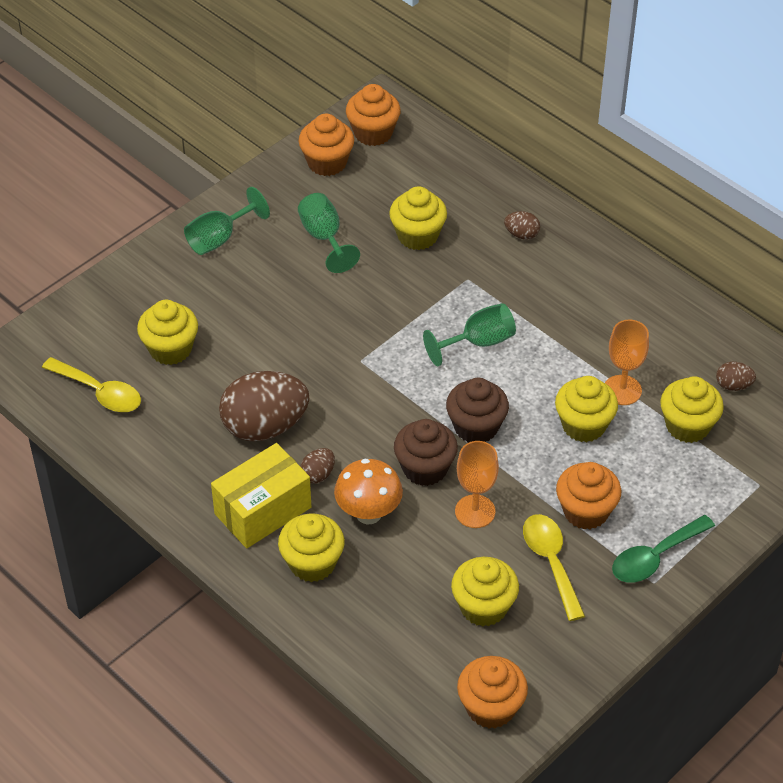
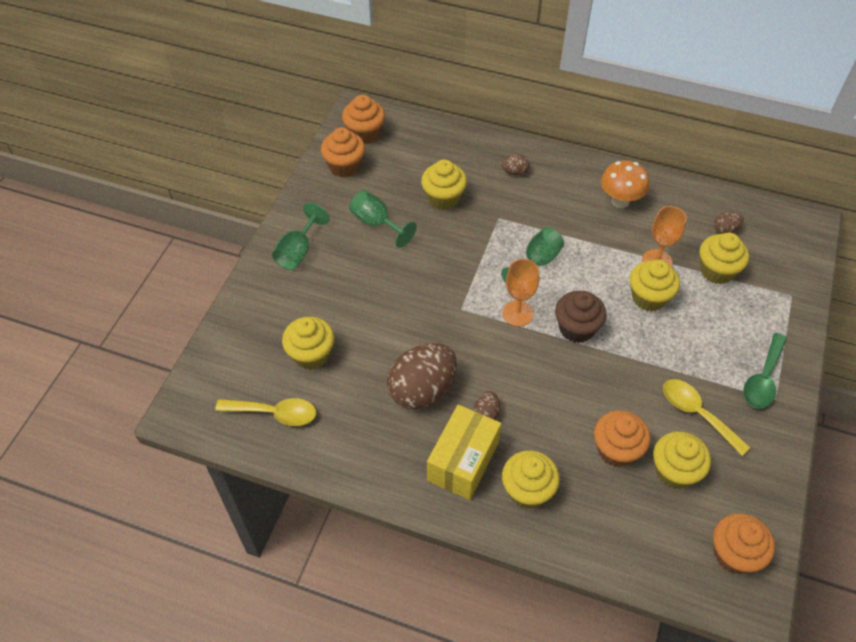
camera: 25 degrees left, 5 degrees up
(368, 513) = (543, 430): orange mushroom -> orange mushroom (620, 201)
(425, 468) = (561, 376): brown cupcake -> none
(475, 511) = (618, 395): orange goblet -> orange goblet (517, 313)
(586, 511) = (694, 363): orange cupcake -> orange cupcake (616, 450)

